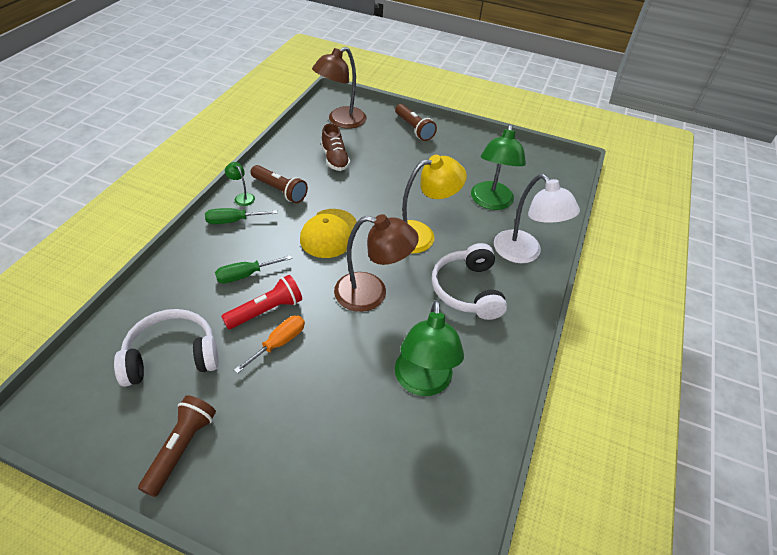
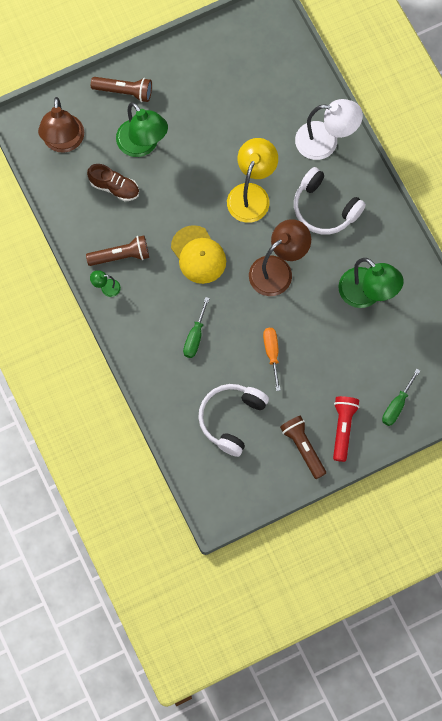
camera: 45 degrees left, 25 degrees up
(233, 221) = (130, 311): green screwdriver -> green screwdriver (397, 405)
(266, 311) = (239, 344): red flashlight -> red flashlight (343, 428)
(491, 202) = (260, 115): green lamp -> green lamp (142, 145)

